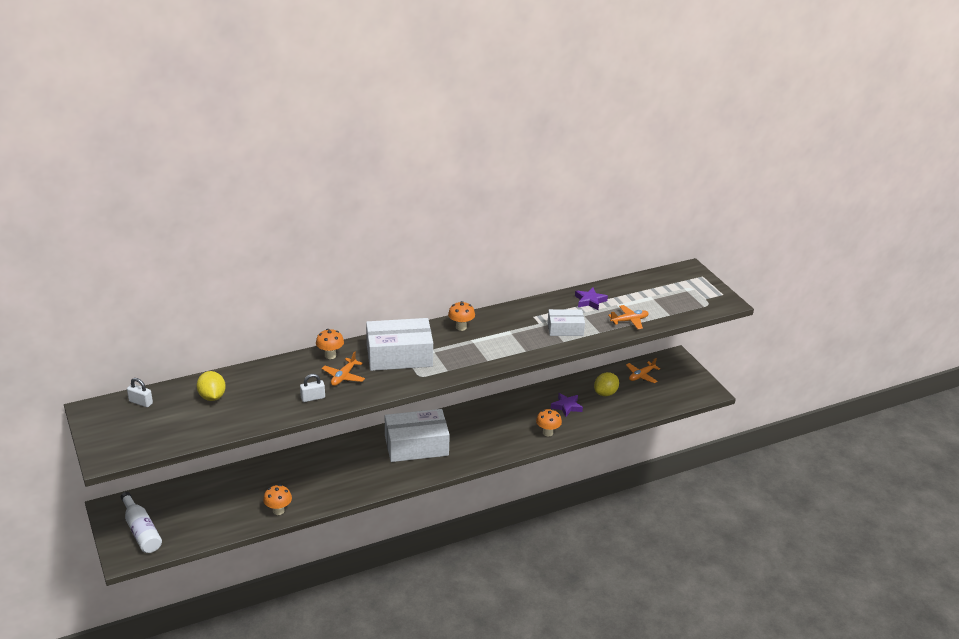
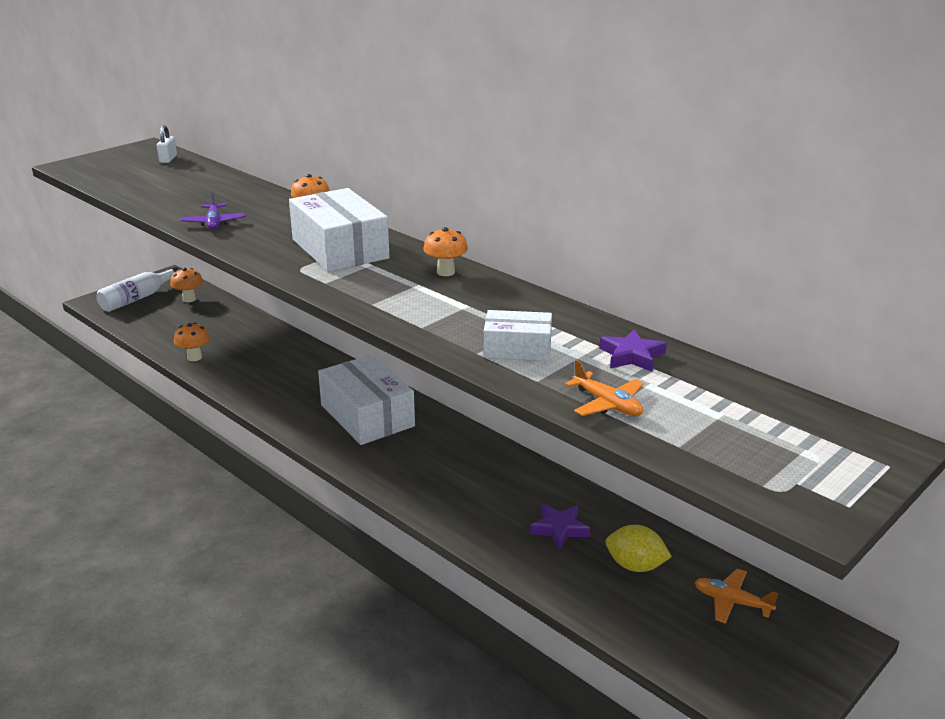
camera: 70 degrees right, 5 degrees down
(212, 397) = (192, 181): yellow lemon -> none
(313, 398) = (214, 223): white padlock -> purple plane
(343, 377) = (269, 229): orange plane -> none
(547, 433) = (474, 524): orange mushroom -> orange mushroom (189, 299)
(565, 329) = (517, 348): white box -> white box turned 60 degrees counterclockwise

